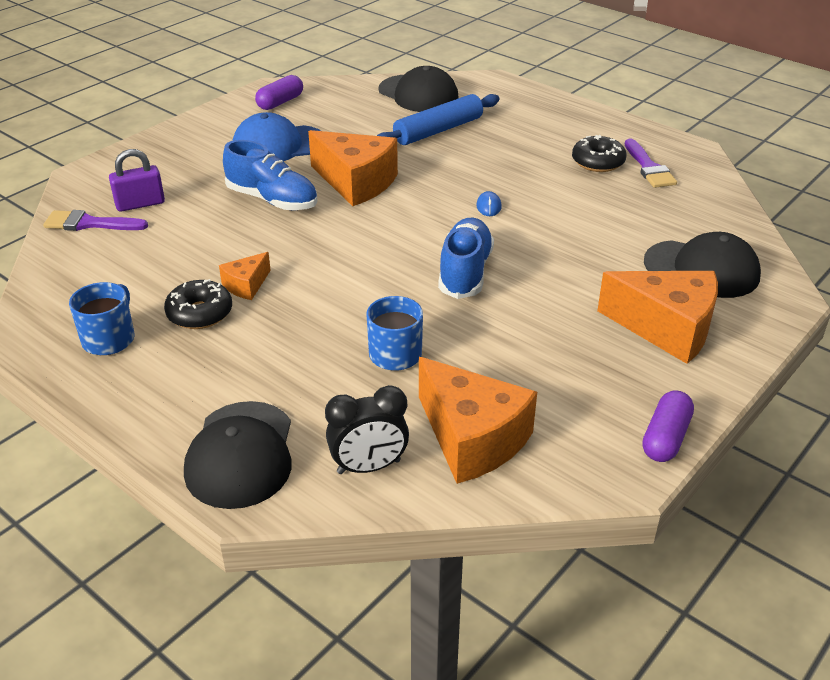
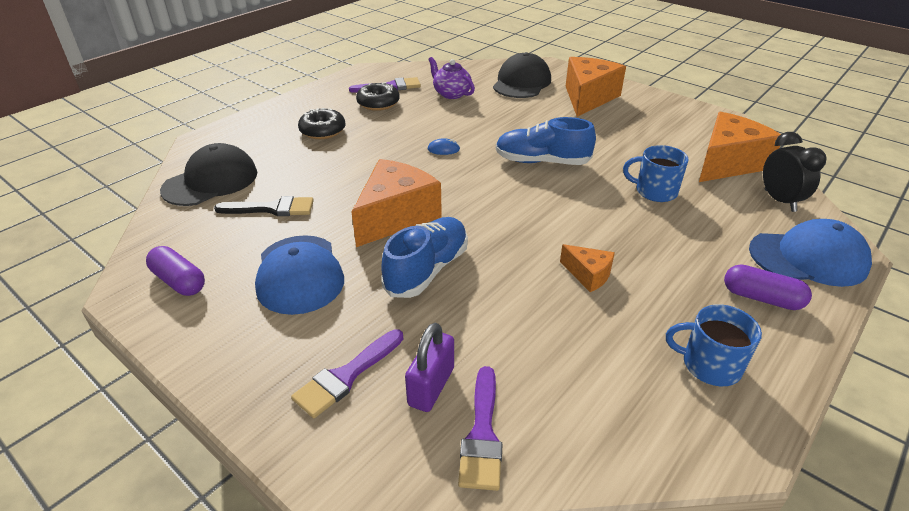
camera: 90 degrees left, 0 degrees up
(140, 204) = (431, 386): purple padlock -> purple padlock turned 45 degrees clockwise
(162, 172) = (346, 376): none -> purple brush
(200, 313) = (643, 302): black donut -> black donut (323, 131)
(241, 454) = (808, 258): black cap -> blue cap
(373, 124) = (272, 208): none -> black brush
(438, 130) = (299, 170): blue rolling pin -> none
(642, 211) = (451, 94): none -> purple teapot
(665, 438) = (689, 107): purple capsule -> purple capsule (761, 298)

